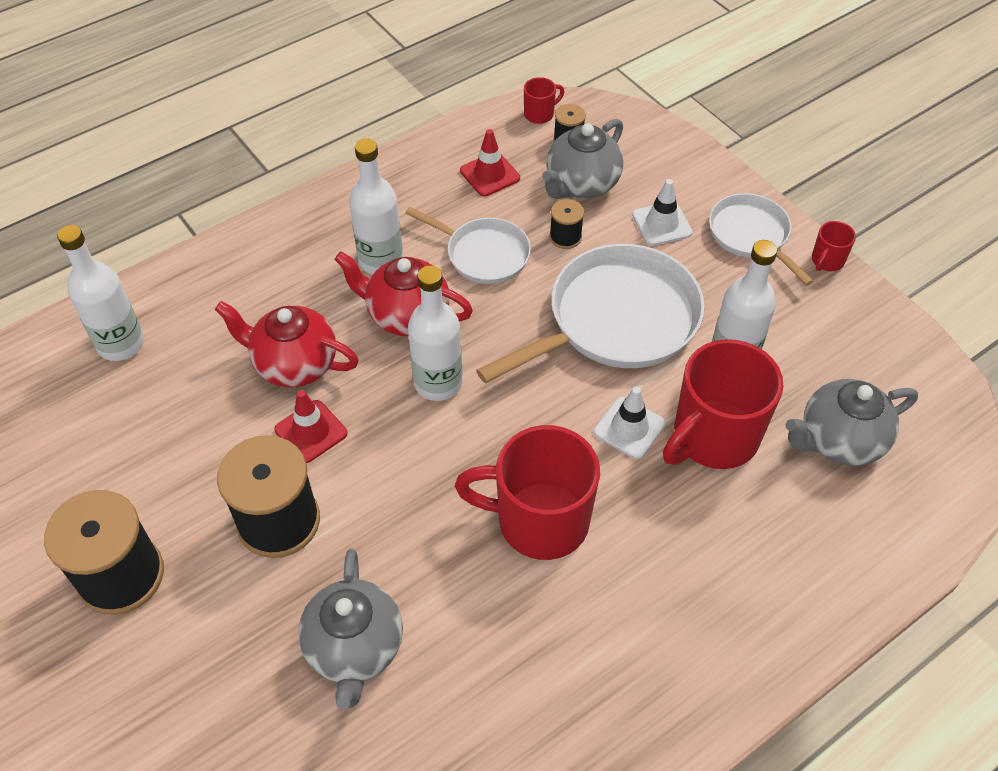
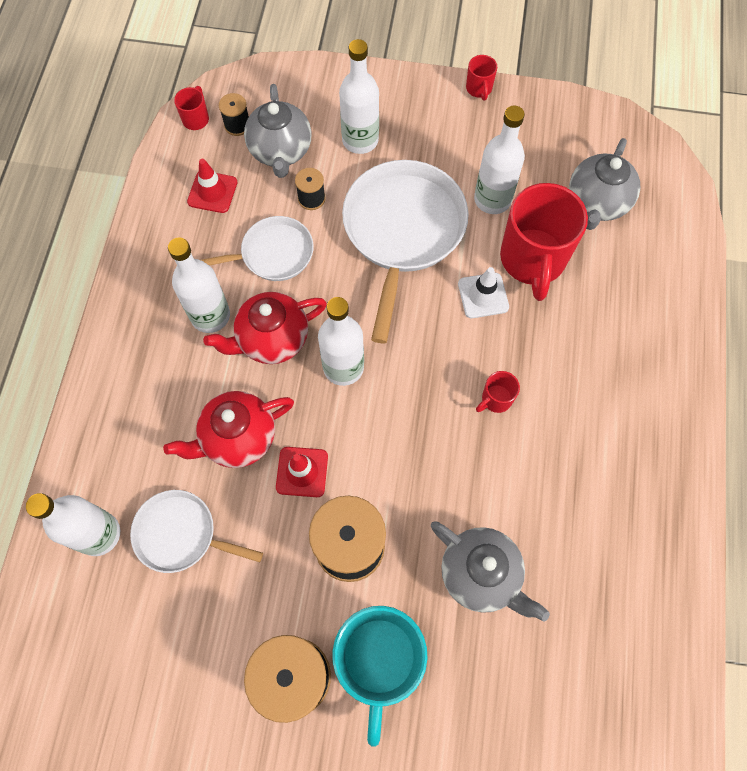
camera: 45 degrees left, 15 degrees up
(194, 630) = (378, 660): none -> turquoise mug
(539, 521) = (495, 399): red mug -> red mug, size x0.43
(661, 224) = (360, 140): white traffic cone -> white bottle
(751, 235) = (420, 105): white pan -> white pan (181, 534)

